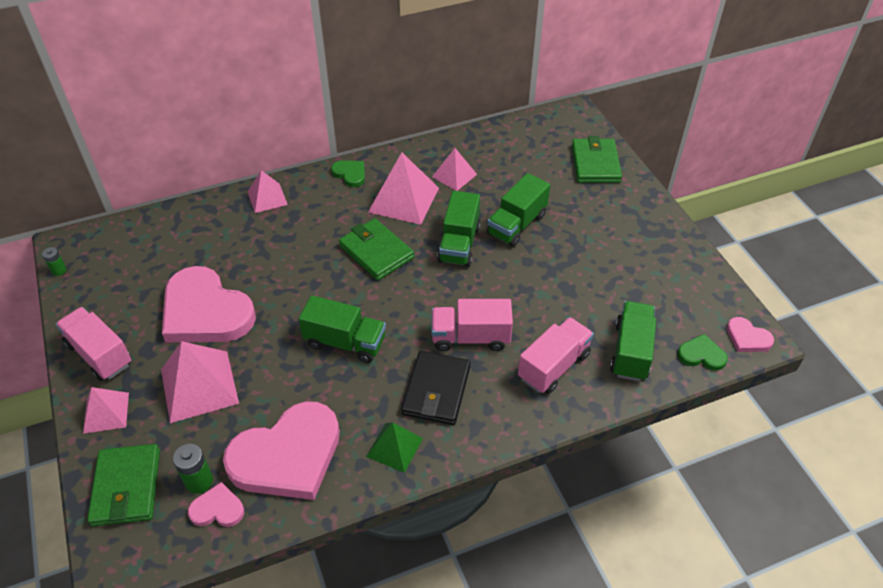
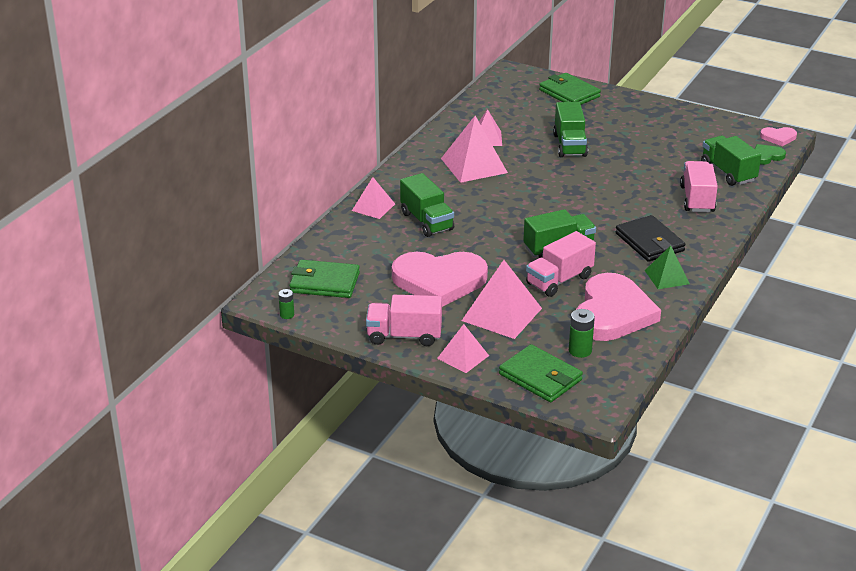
camera: 40 degrees left, 15 degrees down
(217, 509) = (612, 354): pink heart -> none
(350, 174) = (411, 168): green heart -> none
(376, 252) = (502, 199): green wallet -> green wallet (324, 283)
(459, 244) = (549, 171): green truck -> green truck (427, 221)
(470, 337) = (630, 210): pink truck -> pink truck (559, 280)

